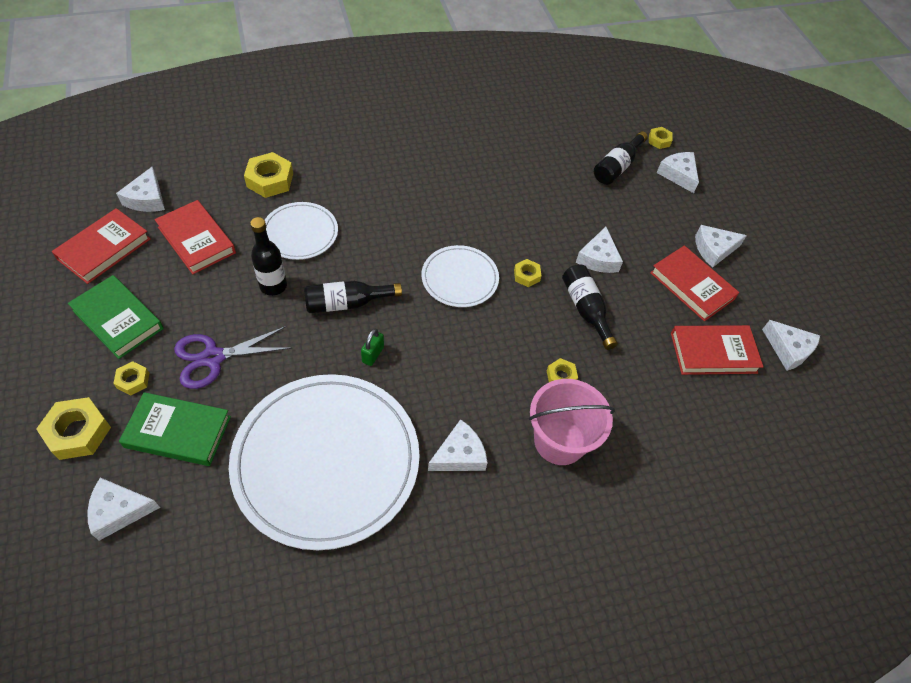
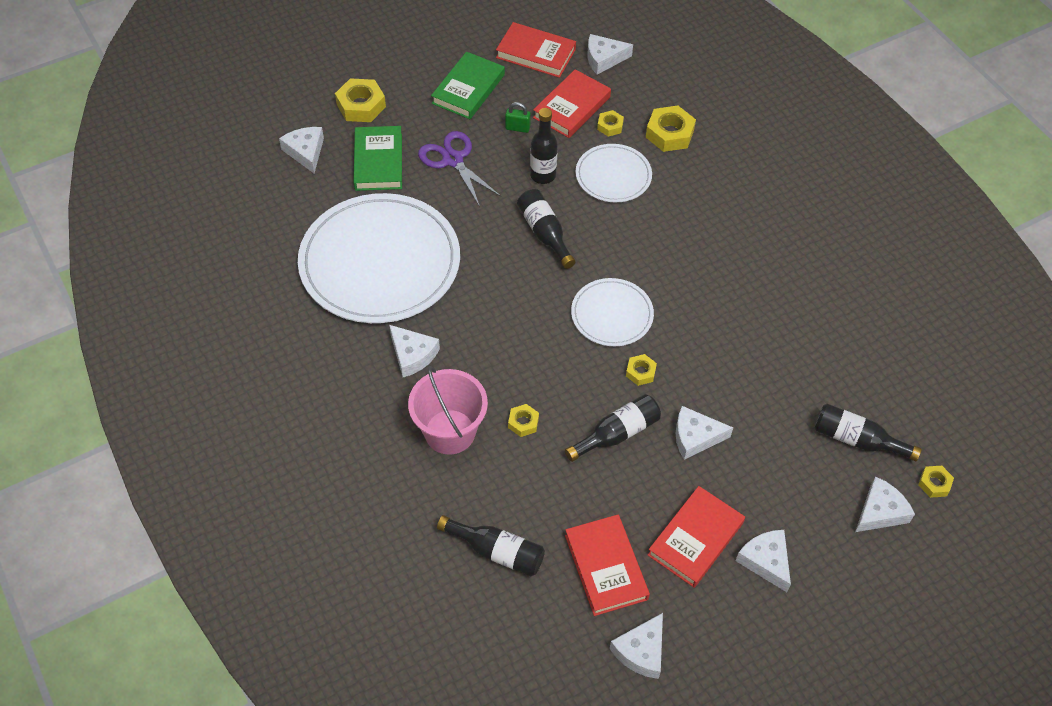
camera: 80 degrees right, 0 degrees up
(133, 380) = (415, 119): yellow nut -> yellow nut (610, 126)
(373, 355) = (495, 267): green padlock -> green padlock (517, 128)
(693, 431) = (497, 551): none -> black bottle

